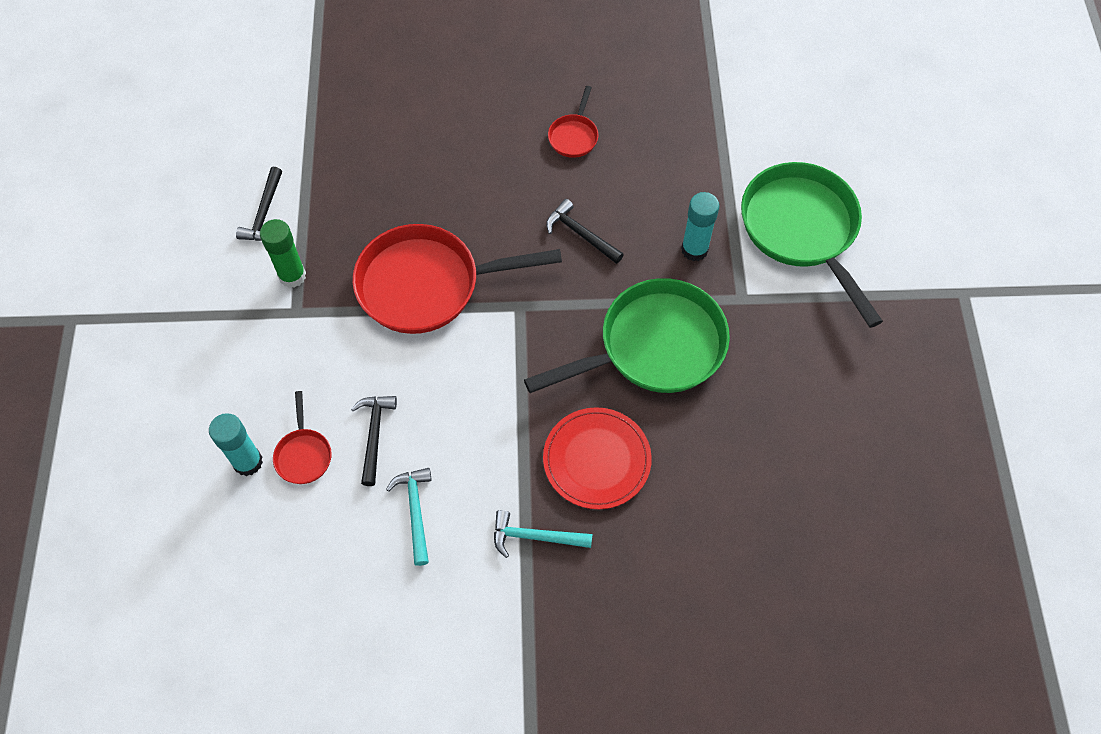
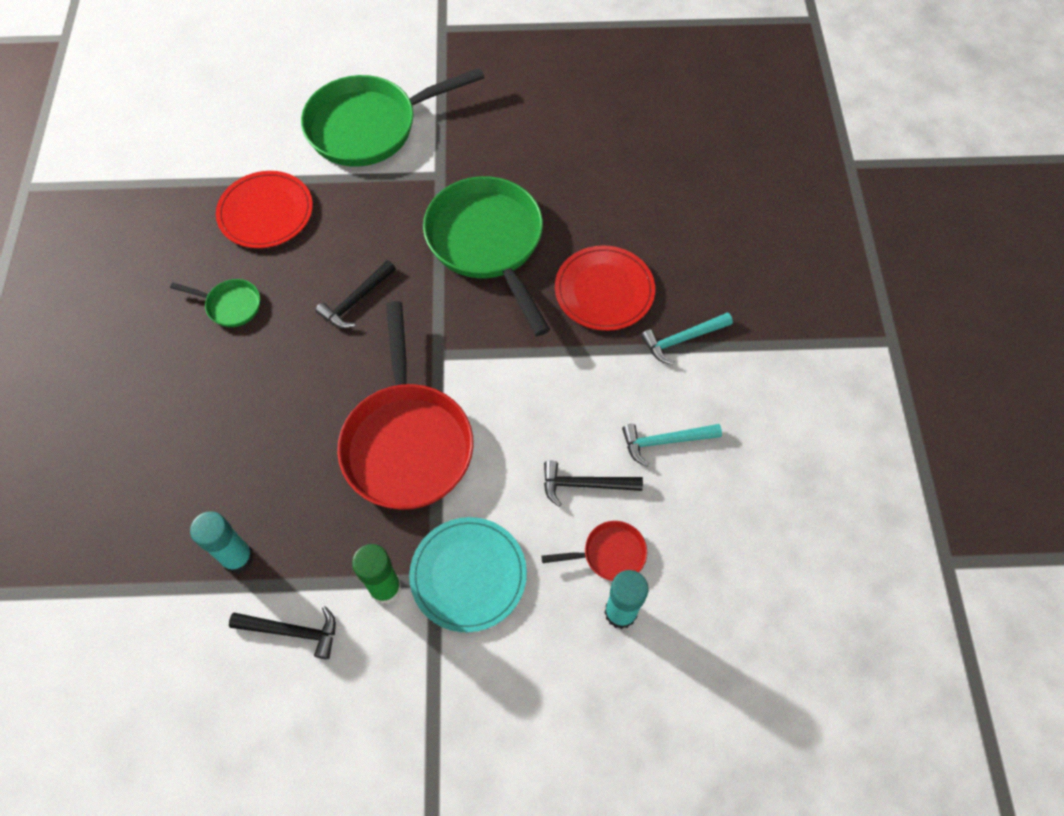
camera: 90 degrees left, 0 degrees up
(296, 338) = (468, 575): none -> turquoise plate
(535, 536) = (682, 339): turquoise hammer -> turquoise hammer turned 60 degrees clockwise
(574, 136) = (230, 305): red pan -> green pan
(682, 151) = (266, 212): none -> red plate
(694, 249) = (383, 208): turquoise glue stick -> turquoise glue stick (238, 558)

